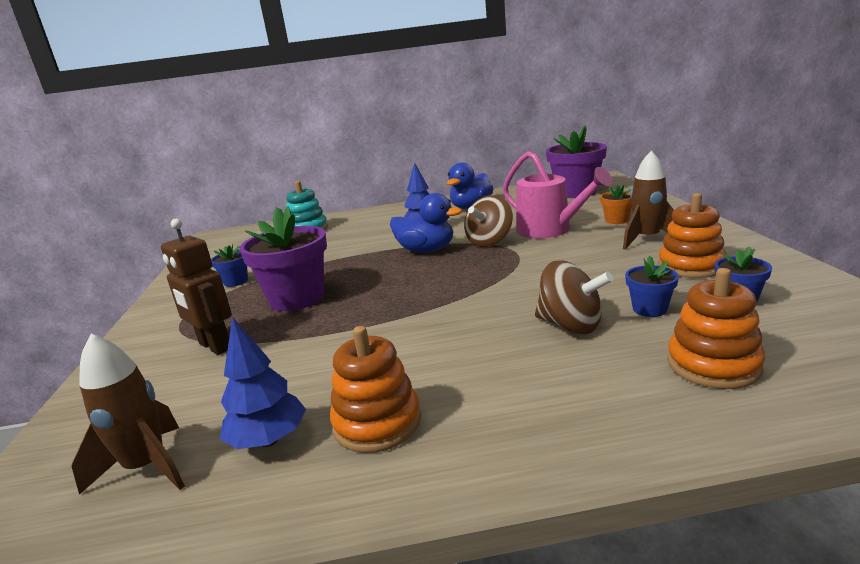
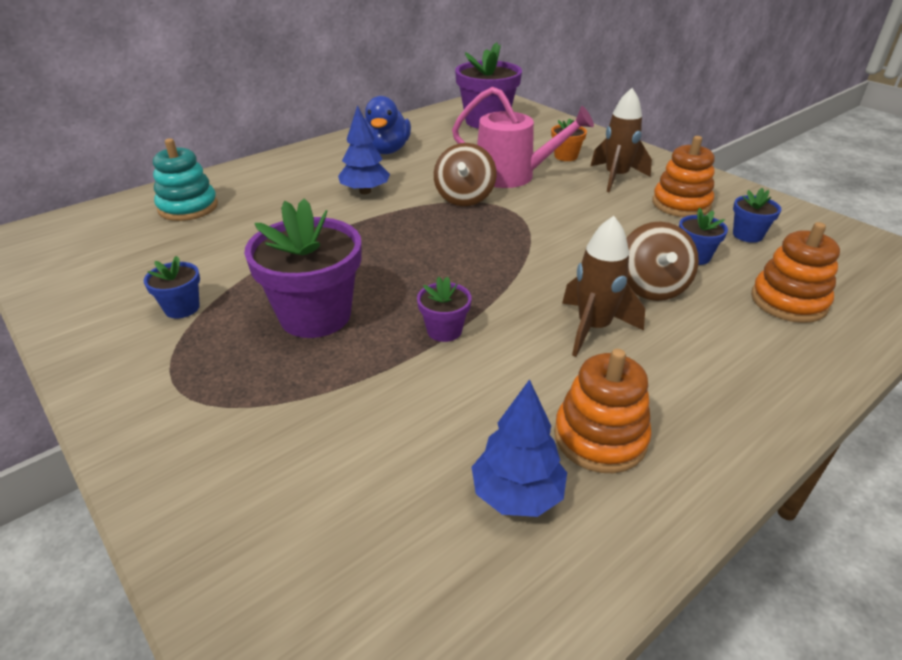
camera: 35 degrees left, 15 degrees up
(147, 467) = (419, 579): brown rocket -> brown rocket (593, 328)
(214, 346) = (288, 408): brown robot -> none
(362, 323) = (444, 330): none -> purple flower pot
(426, 250) = (402, 219): blue duck -> none
(570, 325) = (651, 287): brown spinning top -> brown spinning top turned 90 degrees clockwise

